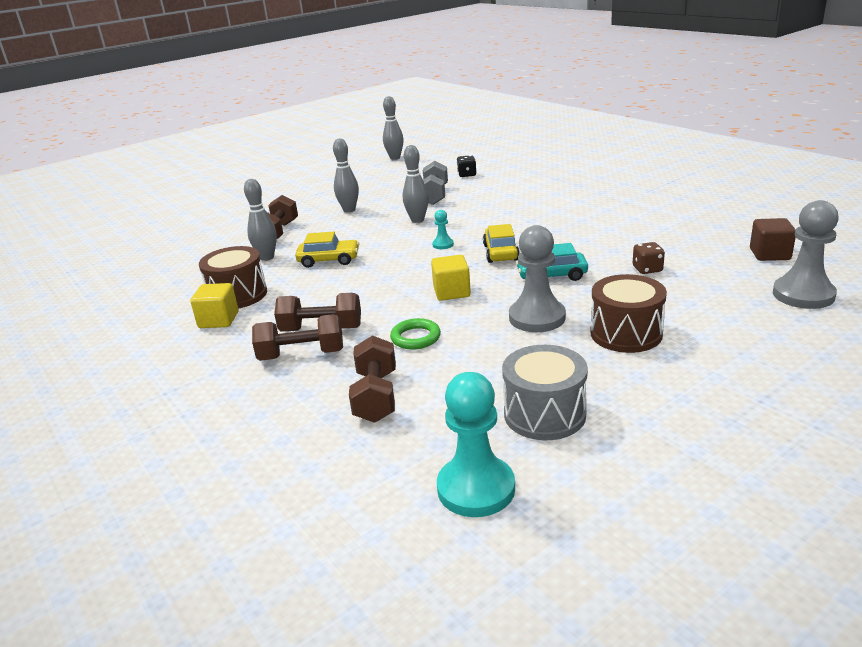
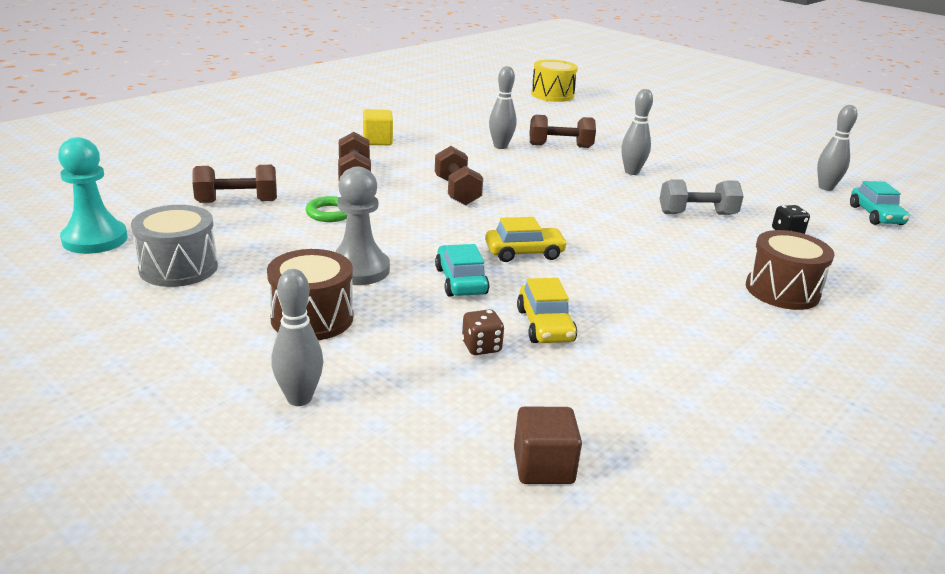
camera: 75 degrees right, 0 degrees up
(130, 231) = (552, 95): none -> yellow drum
(238, 295) = (422, 143): brown drum -> brown drum (782, 291)
(302, 355) = (312, 172): brown dumbbell -> brown dumbbell (457, 191)
(329, 260) = (496, 171): yellow car -> yellow car (545, 325)
(417, 220) = (612, 206): grey bowling pin -> grey bowling pin (299, 398)
(442, 151) = (876, 215): none -> turquoise car
(443, 244) = (543, 221): turquoise pawn -> none
(451, 292) = (422, 227): yellow cube -> none
(803, 295) = (395, 472): grey pawn -> none

